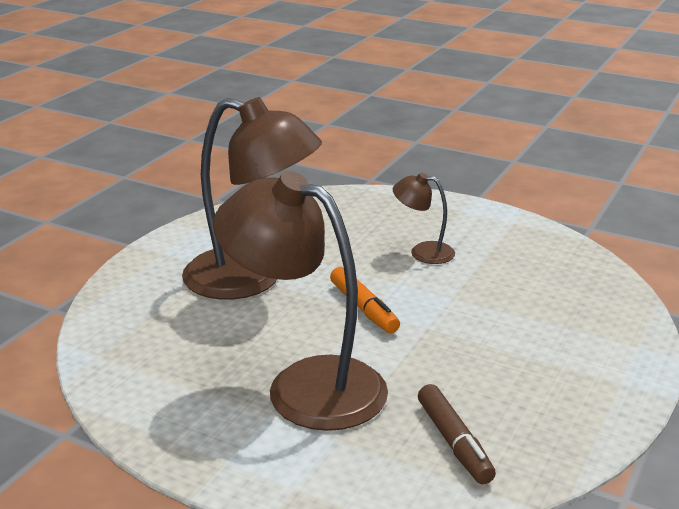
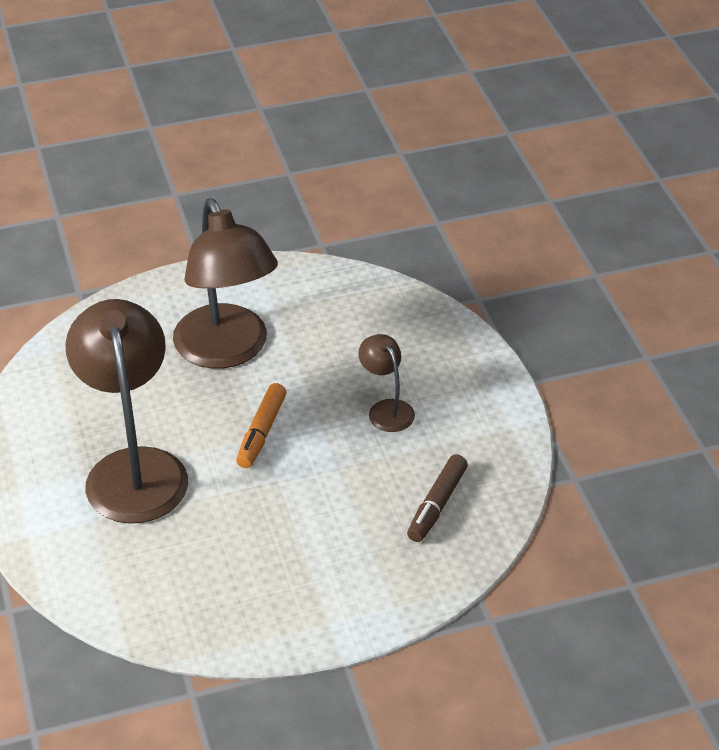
camera: 45 degrees right, 15 degrees up
(454, 442) = (153, 578): brown marker -> brown marker (437, 505)

